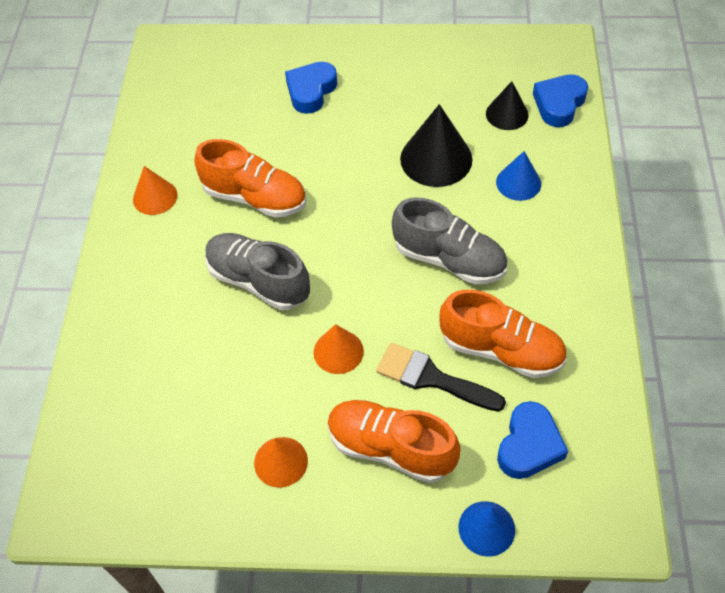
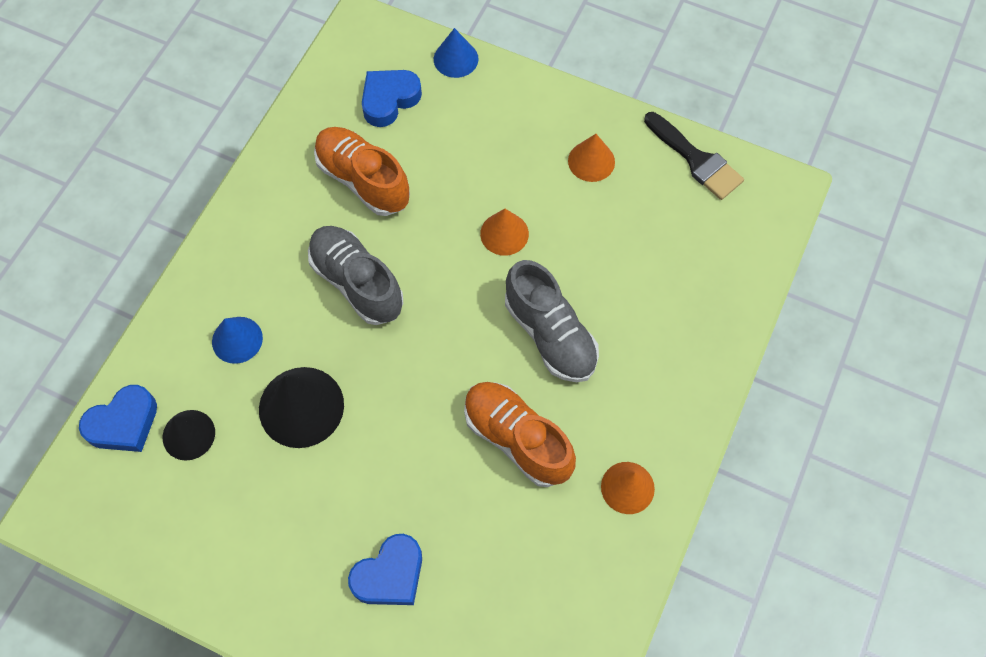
camera: 160 degrees left, 10 degrees up
(390, 448) = (498, 138): orange shoe -> none
(431, 378) = (435, 179): black brush -> black brush (696, 160)

